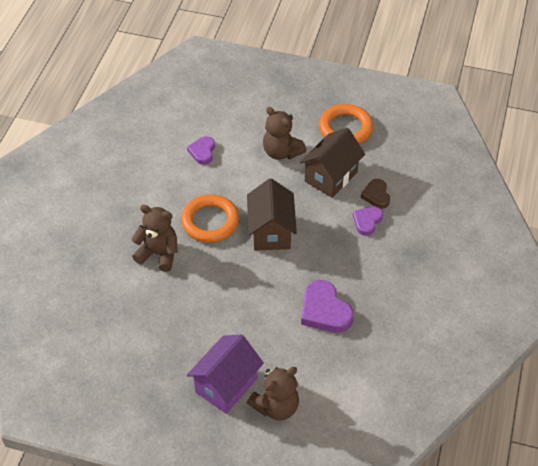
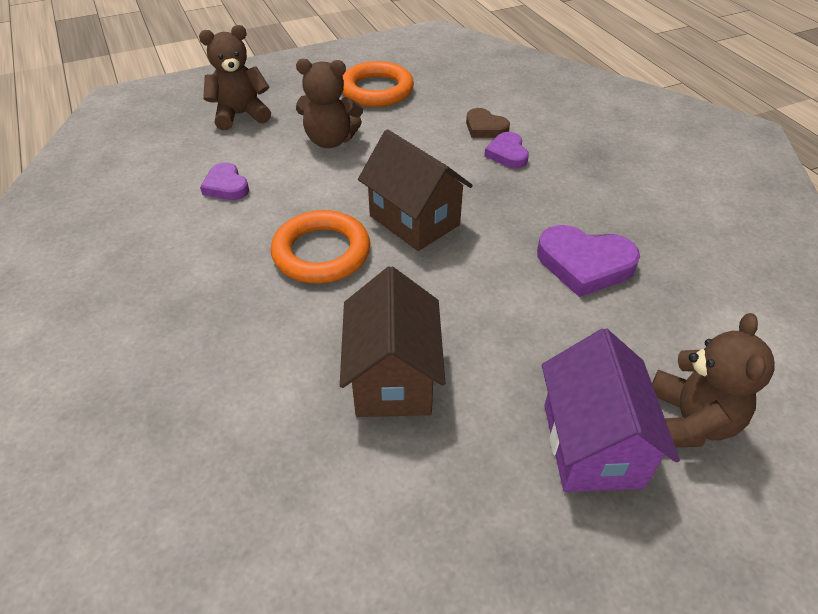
camera: 40 degrees left, 5 degrees down
(158, 254) = (288, 333): brown teddy bear -> brown teddy bear (241, 115)
(331, 176) = (415, 135): brown house -> brown house (392, 378)

